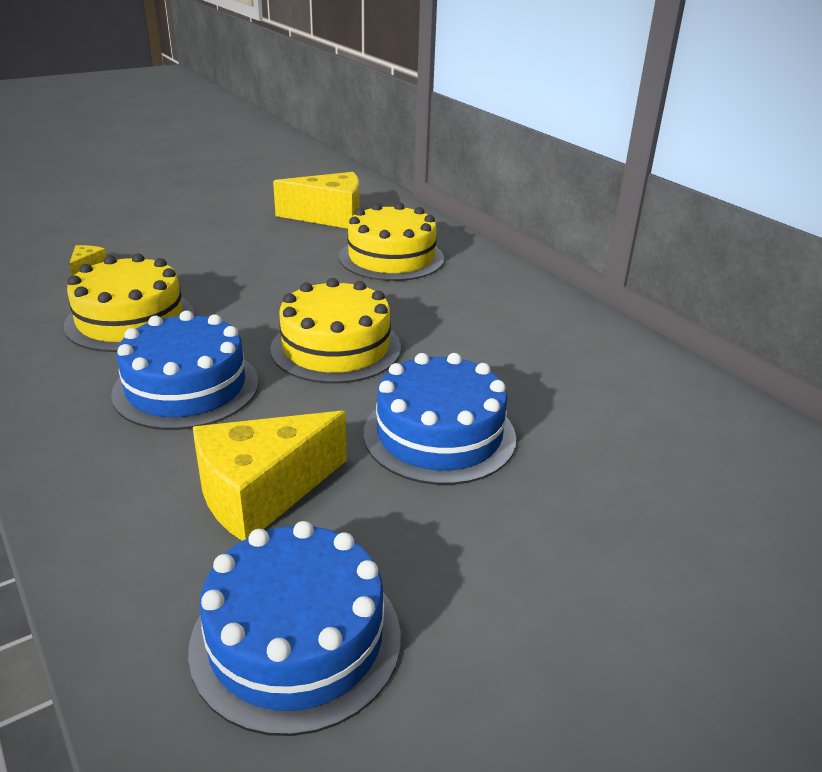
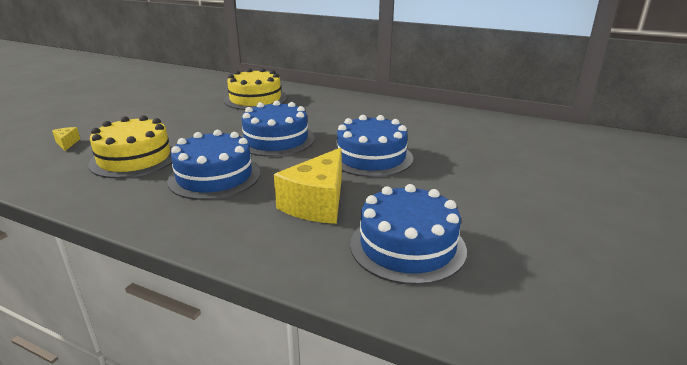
camera: 30 degrees left, 5 degrees down
(330, 217) = (196, 90): yellow cheese -> none
(336, 348) = (276, 140): yellow cake -> blue cake

